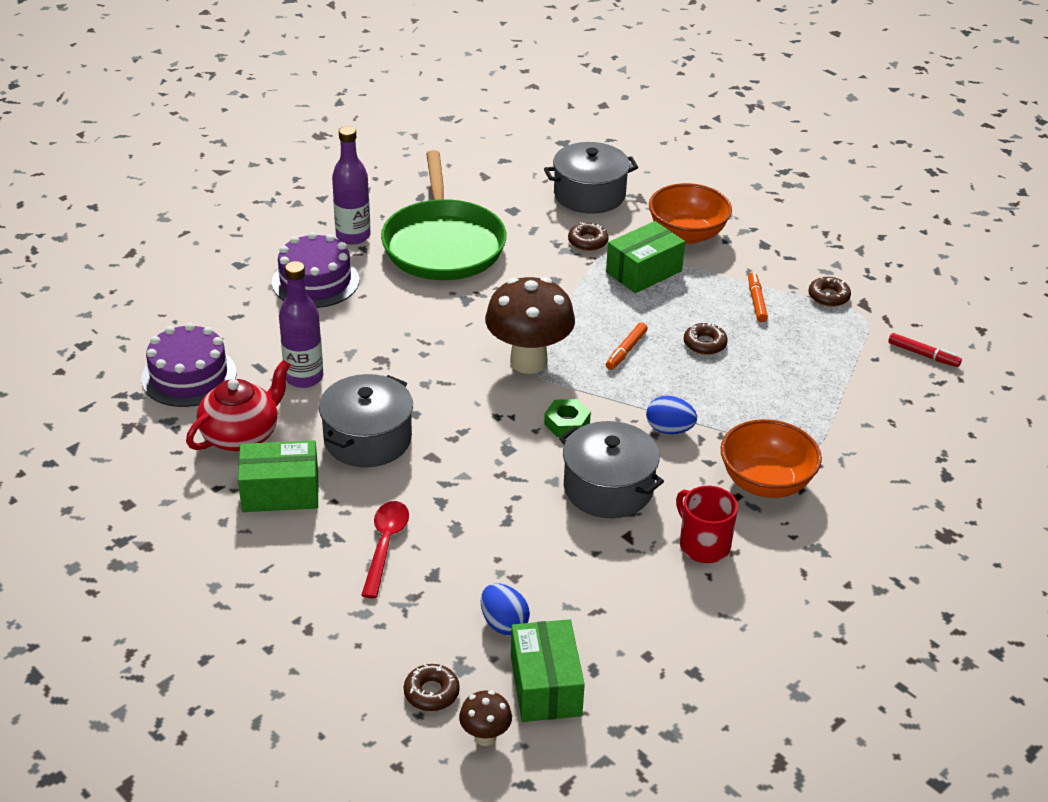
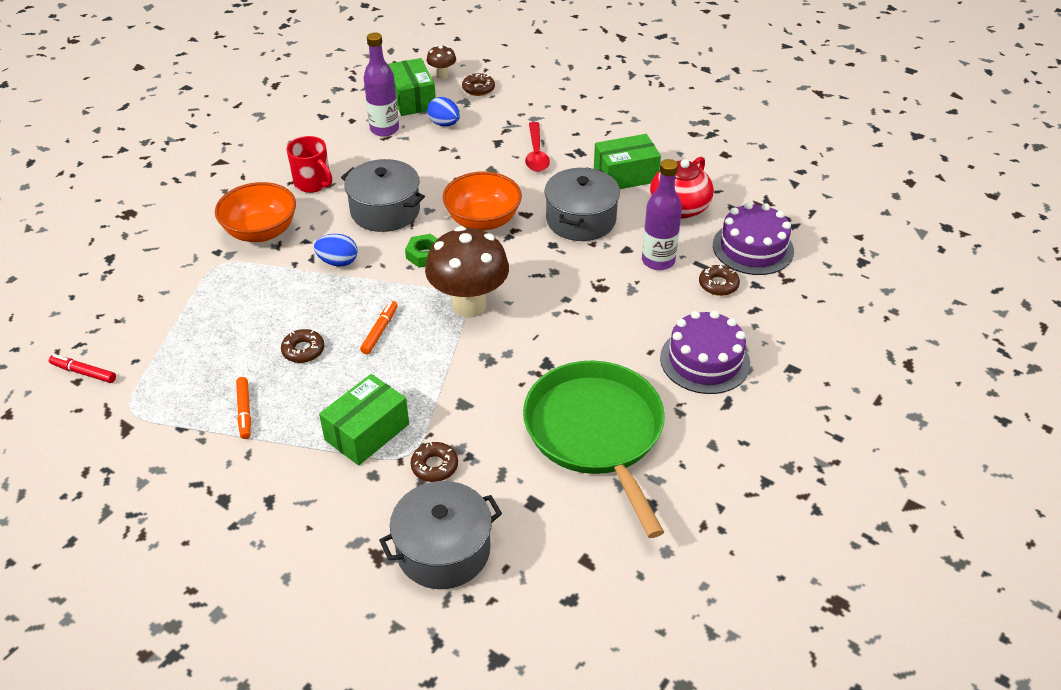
camera: 170 degrees right, 5 degrees up
(353, 236) = (699, 427): purple bottle -> purple bottle (384, 129)
(687, 234) = (317, 500): orange bowl -> orange bowl (483, 220)
(828, 296) = (163, 431): brown donut -> brown donut (718, 284)

